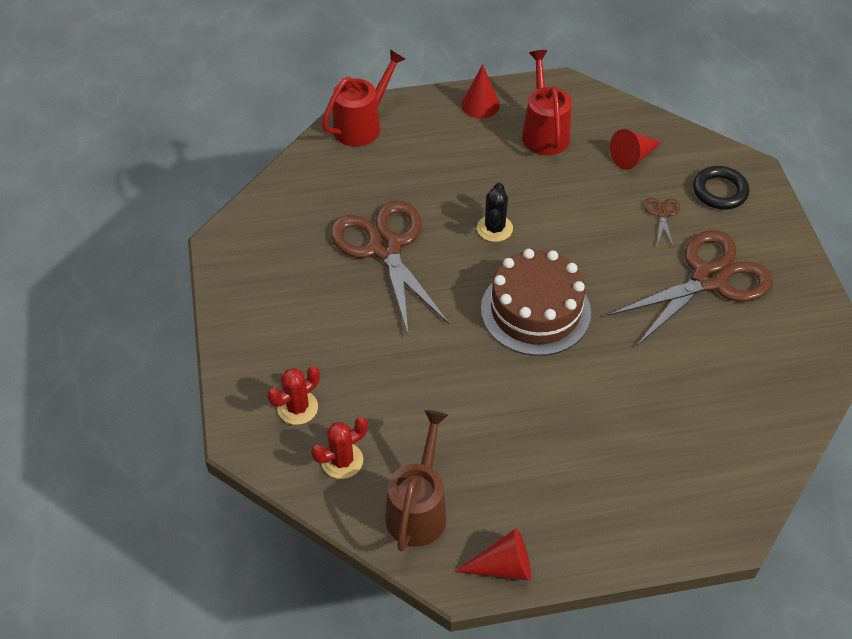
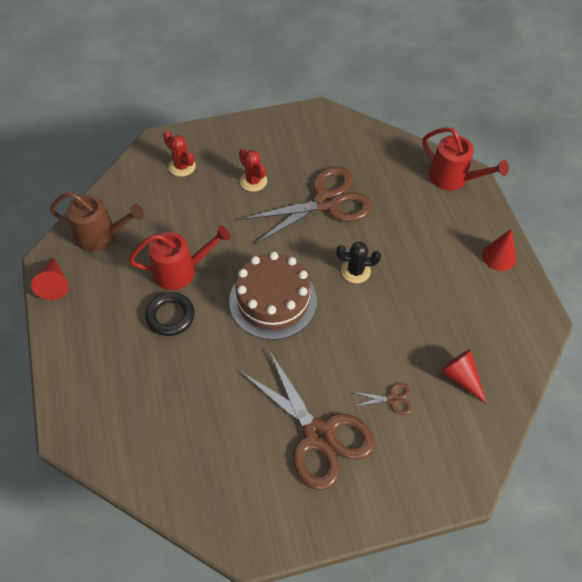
camera: 85 degrees right, 5 degrees up
(342, 460) = (140, 193): red cactus -> red cactus (253, 181)
(544, 132) = (476, 305): red watering can -> red watering can (181, 271)
(719, 191) = (430, 453): black ring -> black ring (170, 316)

